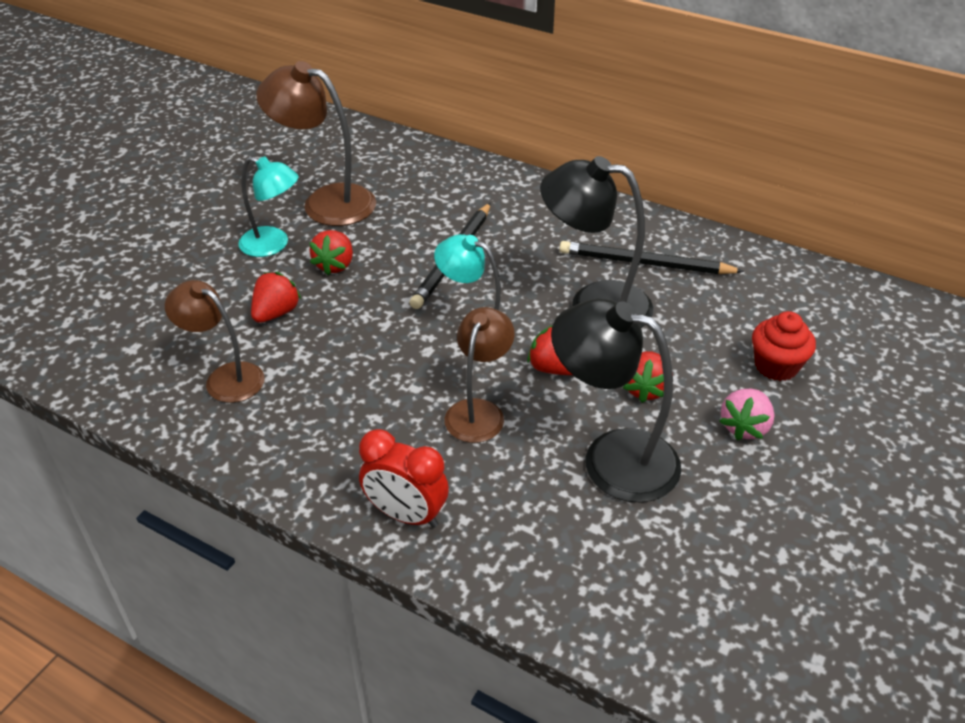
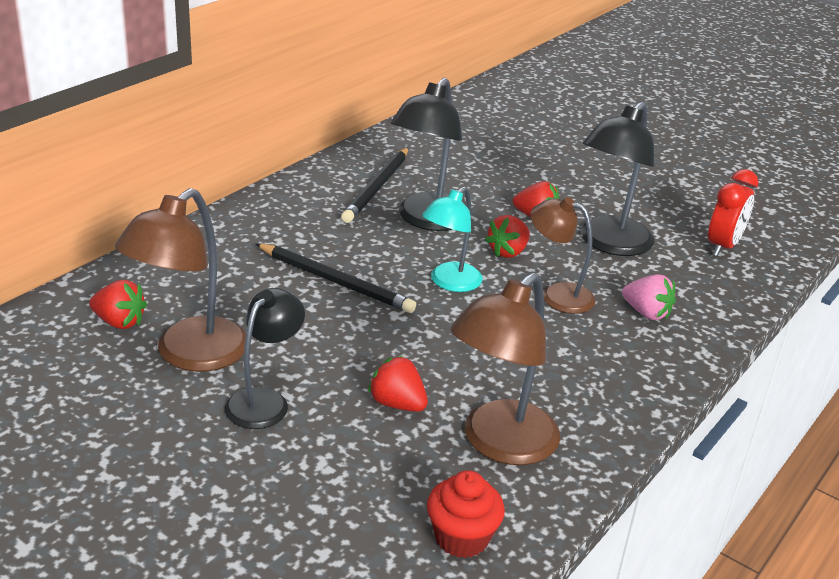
camera: 85 degrees left, 10 degrees down
(225, 377) = (499, 444): brown lamp -> brown lamp, size x1.53
(273, 245) = (264, 401): turquoise lamp -> black lamp
(335, 265) = (322, 357): red strawberry -> red strawberry (119, 322)
(406, 515) = (675, 344): red clock -> red clock (723, 246)
(744, 427) = (578, 188): pink strawberry -> pink strawberry (646, 313)
(776, 366) = (515, 163): red cupcake -> red cupcake (461, 538)

